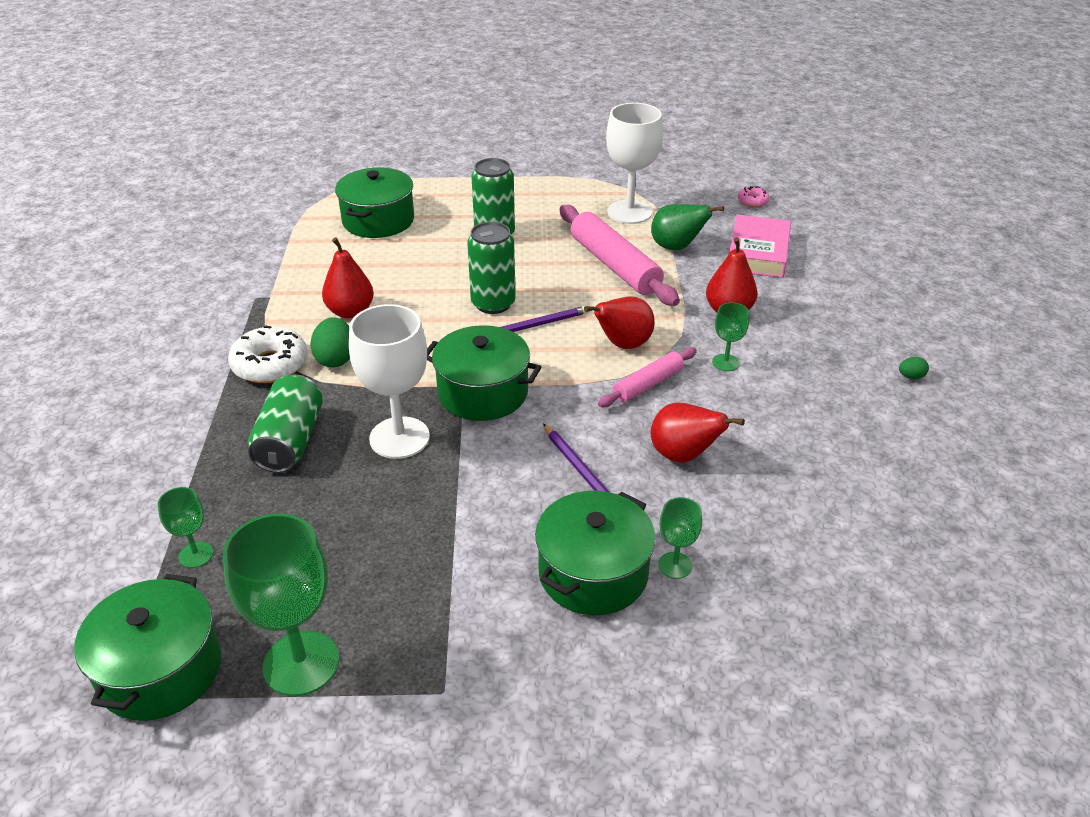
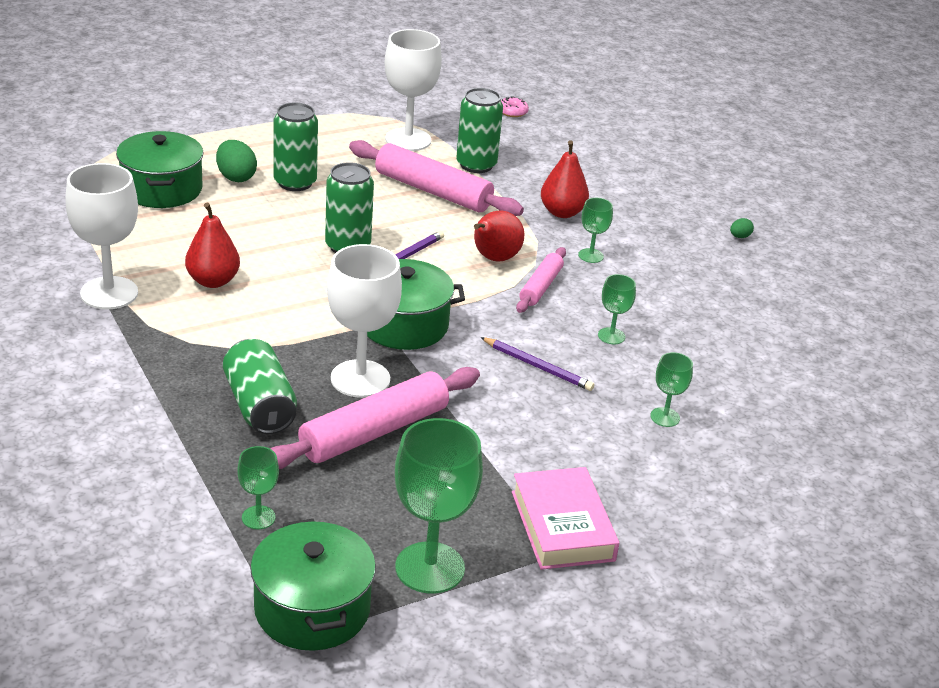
camera: 30 degrees left, 5 degrees down
(259, 304) = (109, 293): none -> white goblet
(270, 365) = (175, 345): white donut -> none
(335, 359) = (237, 326): green egg -> green egg (236, 177)
(368, 496) = (374, 432): none -> pink rolling pin
(593, 573) = (608, 439): green pot -> none
(677, 247) = (476, 165): green pear -> green can
(683, 455) = (611, 336): red pear -> green goblet
(758, 253) = (550, 157): pink book -> pink book (562, 526)

